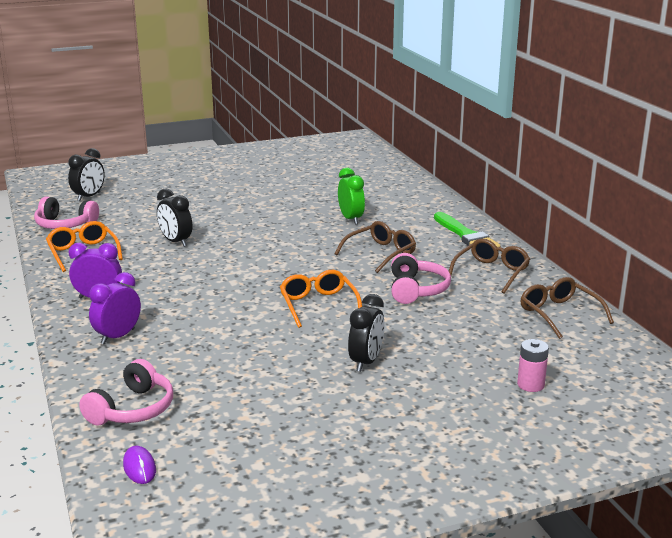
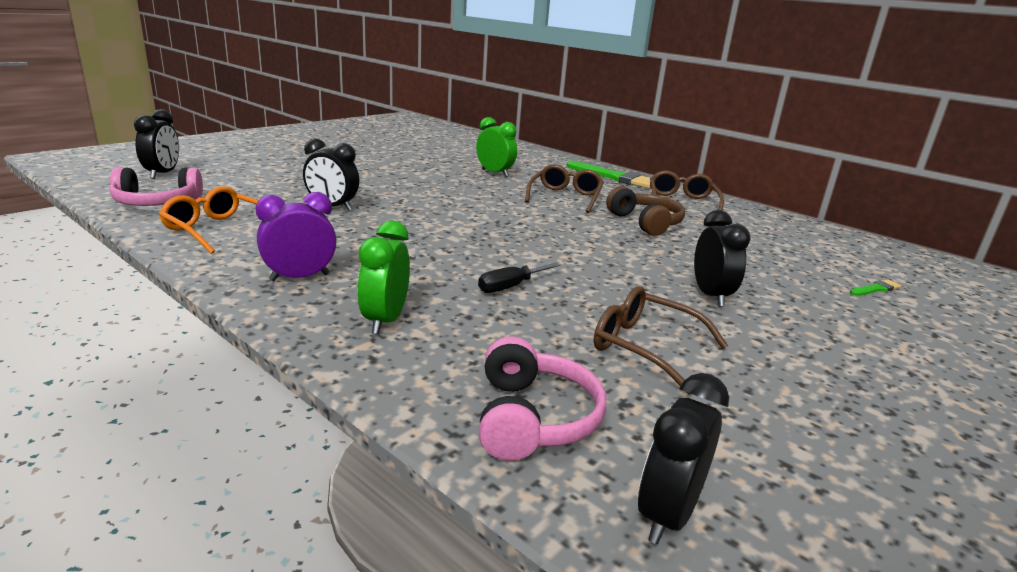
camera: 30 degrees left, 0 degrees up
(118, 336) = (385, 320): purple clock -> green clock
(139, 467) = (667, 514): purple mouse -> black clock
(224, 328) = (510, 287): none -> black screwdriver
(318, 305) = (577, 248): orange glasses -> none
(416, 290) = (645, 223): pink headphones -> brown headphones
(530, 385) = (876, 289): pink battery -> green brush
(559, 314) = (787, 227): brown glasses -> brown glasses (645, 347)

